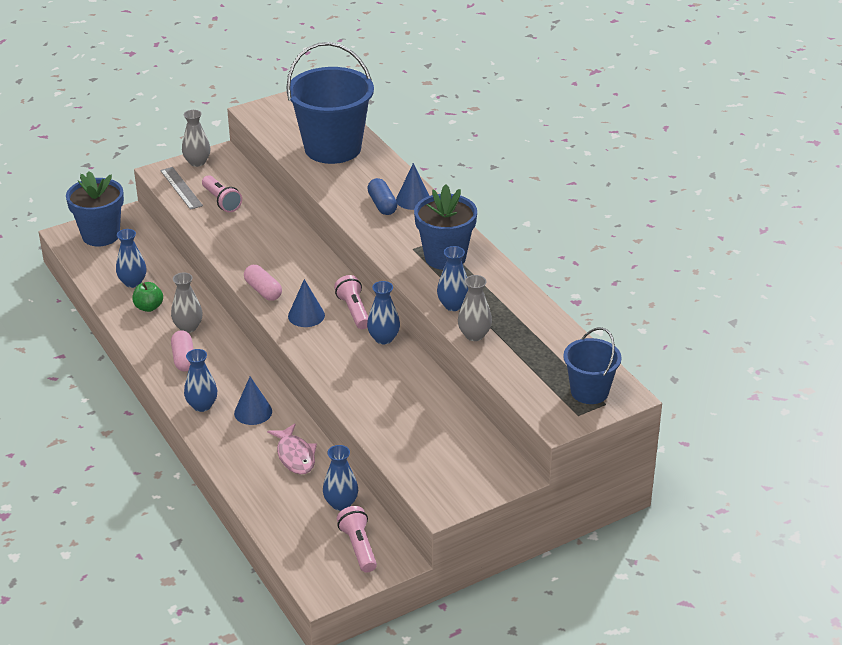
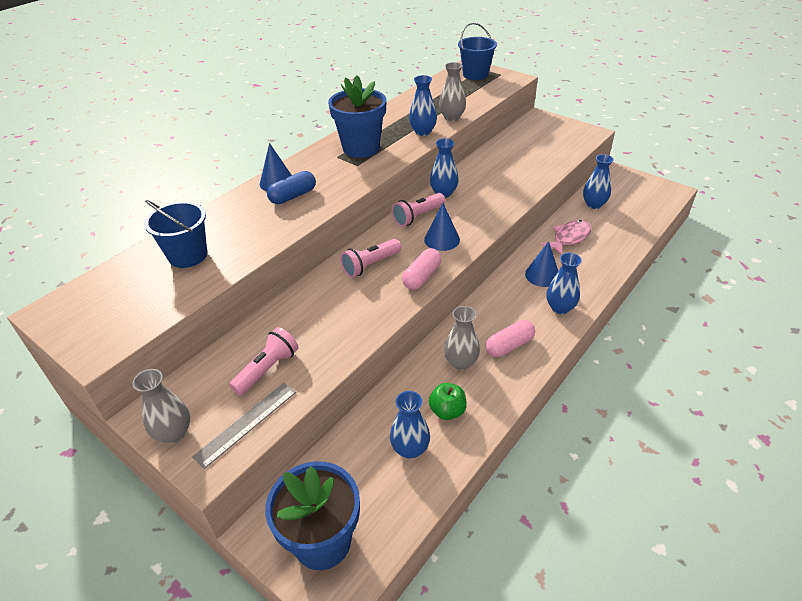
camera: 110 degrees left, 5 degrees up
(332, 148) = (188, 255): blue bucket -> blue bucket, size x0.55
(358, 547) = (622, 187): pink flashlight -> pink flashlight (370, 265)

